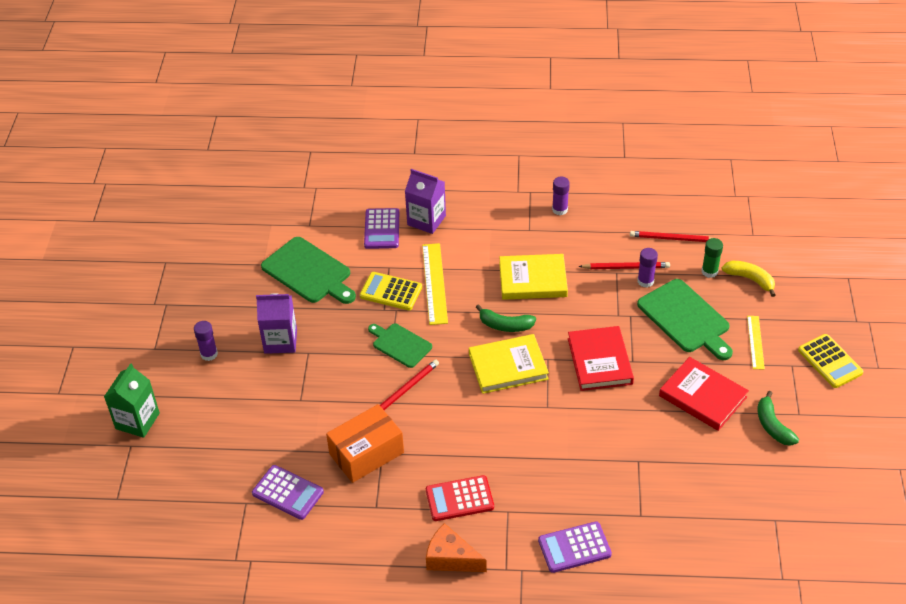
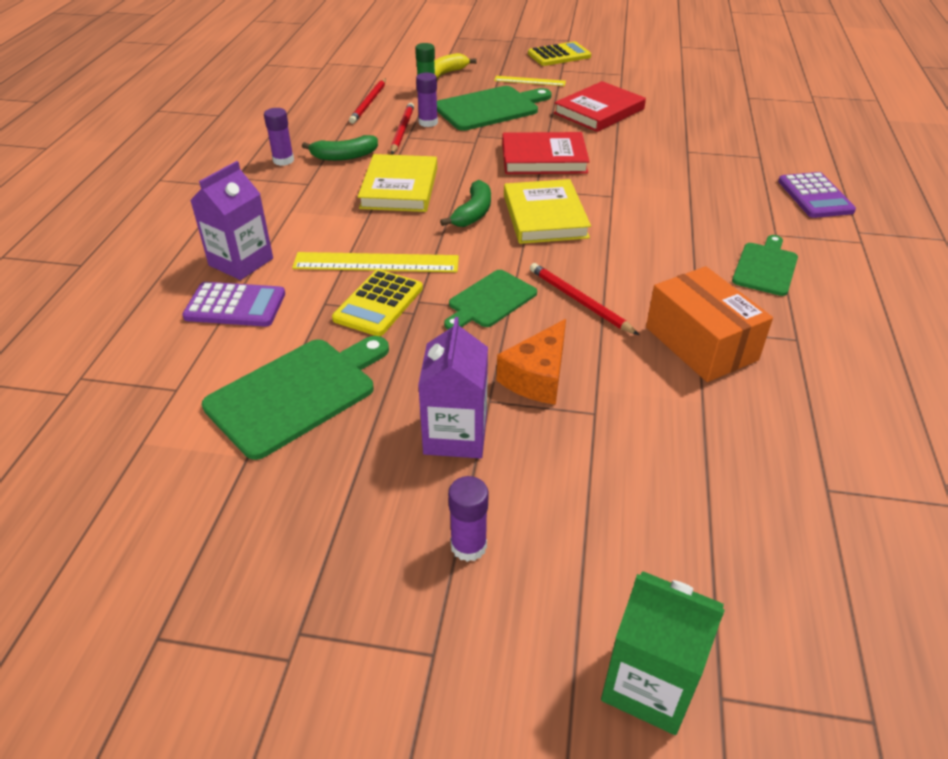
camera: 85 degrees left, 5 degrees down
(287, 493) = (793, 433): purple calculator -> none
(451, 558) = (861, 280): orange cheese -> orange cheese (537, 377)
(459, 499) = (765, 267): red calculator -> green cutting board
(773, 426) = (636, 85): green banana -> green banana (344, 156)

